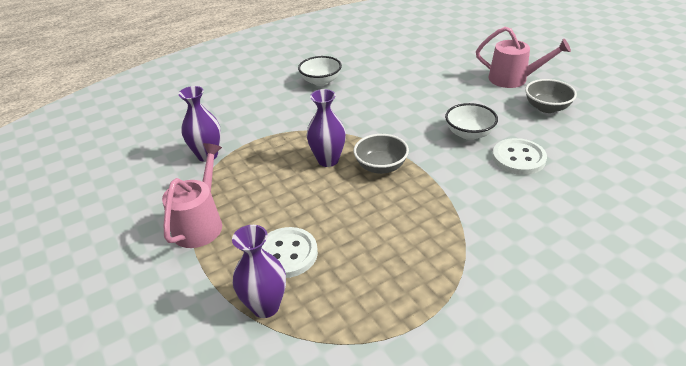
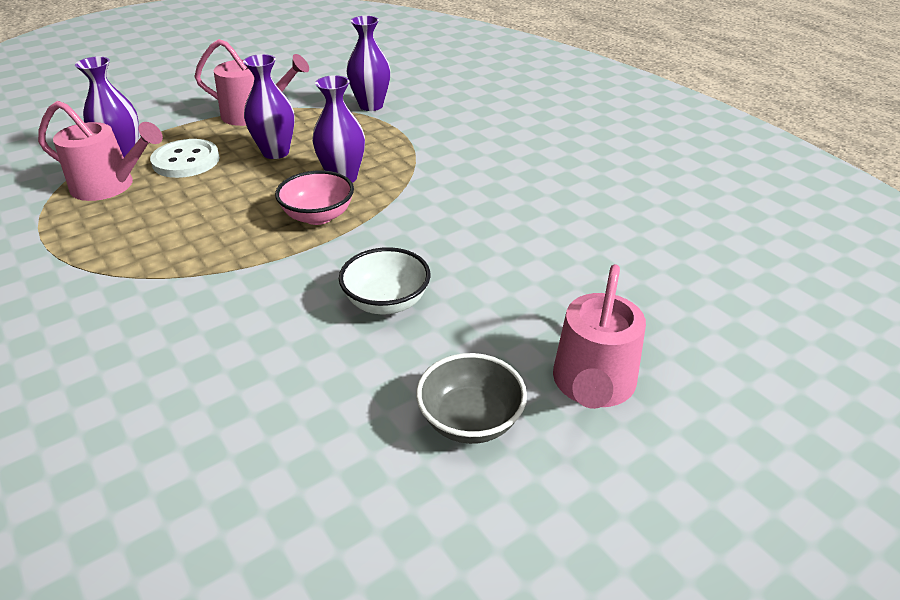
camera: 85 degrees right, 0 degrees up
(281, 199) = (275, 152): none -> purple vase
(321, 81) = (550, 164): white bowl -> none
(329, 298) = (110, 186): none -> pink watering can
(381, 166) = (318, 216): grey bowl -> pink bowl
(518, 158) = (303, 351): white button -> none

